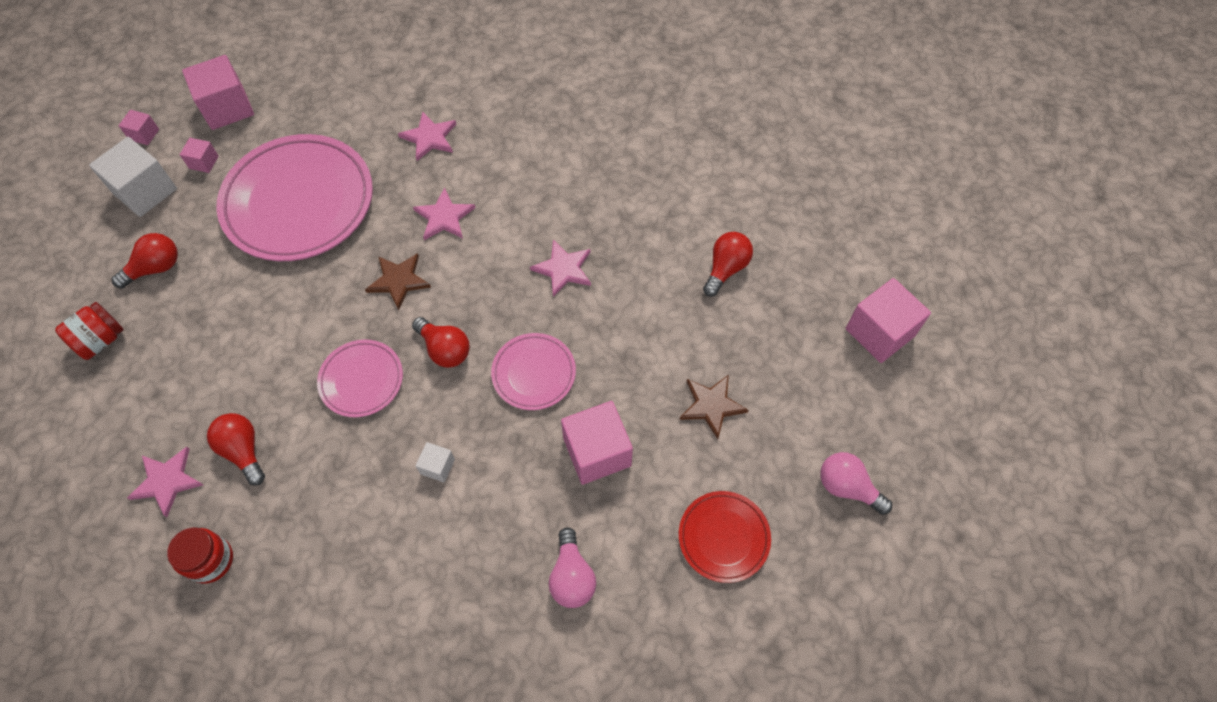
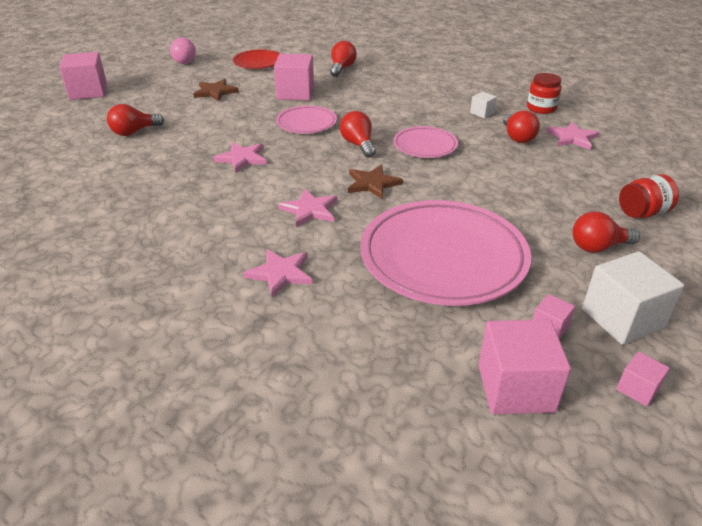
camera: 155 degrees left, 25 degrees down
(437, 466) = (391, 107): white cube -> white cube (482, 113)
(572, 576) = (342, 68): pink light bulb -> red light bulb

